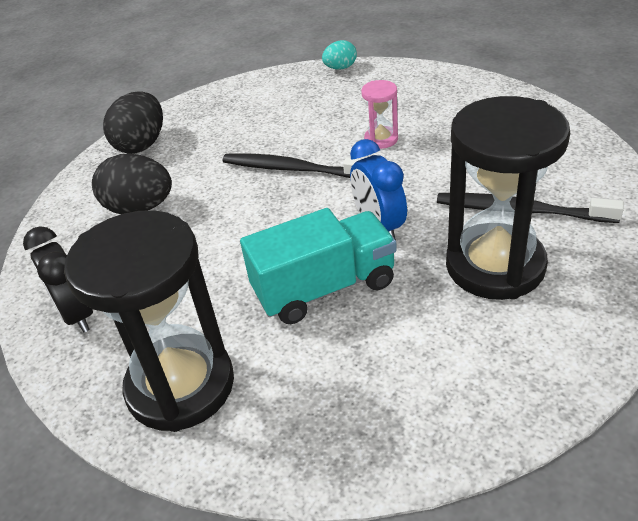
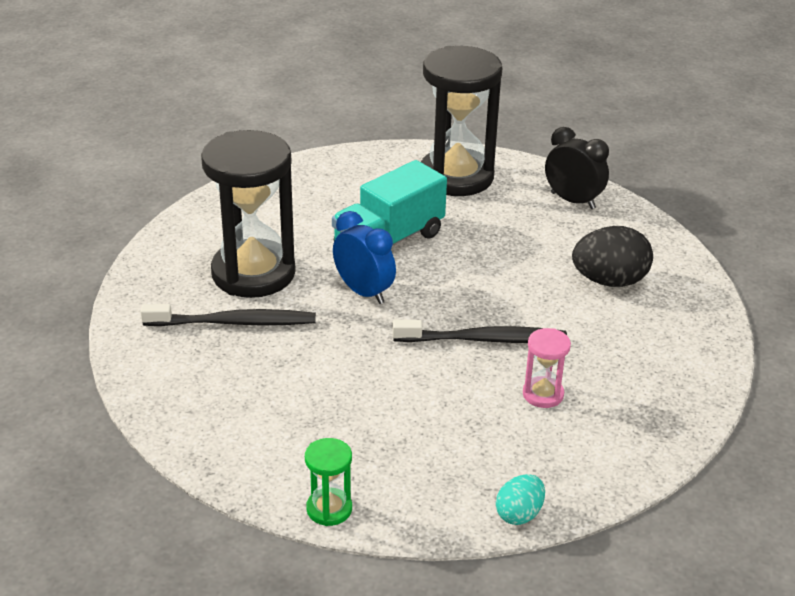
camera: 155 degrees right, 5 degrees down
(141, 144) = (687, 350): black egg -> none
(381, 139) = (401, 389): pink hourglass -> pink hourglass (543, 394)
(460, 78) = (329, 509): none -> green hourglass

